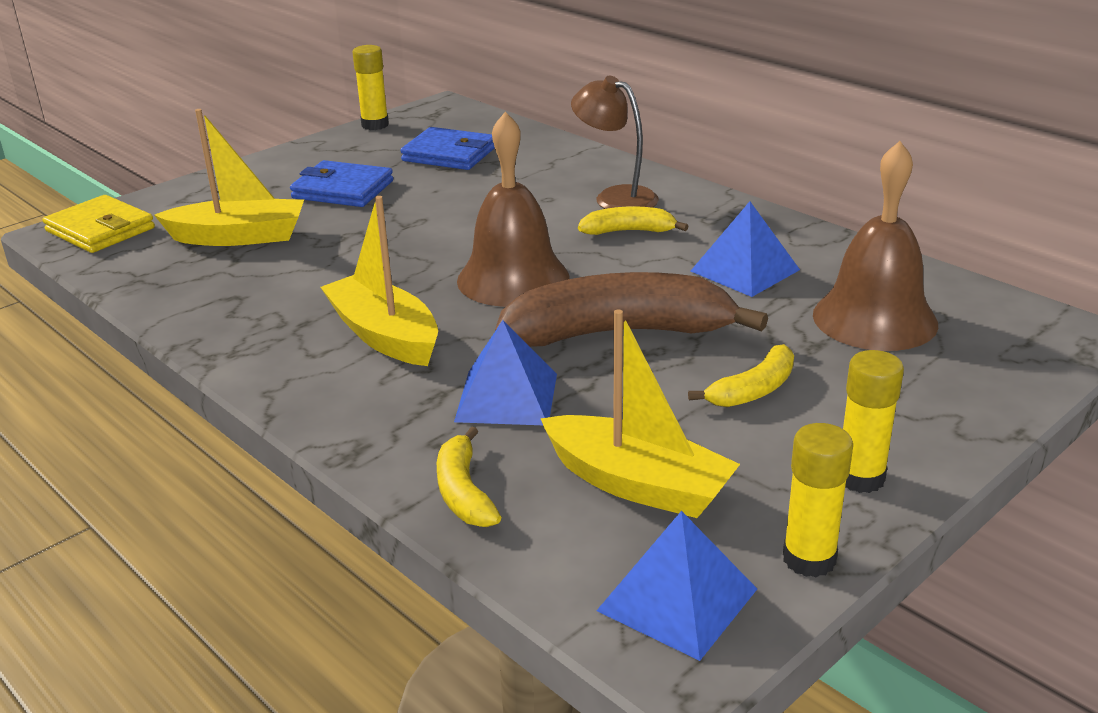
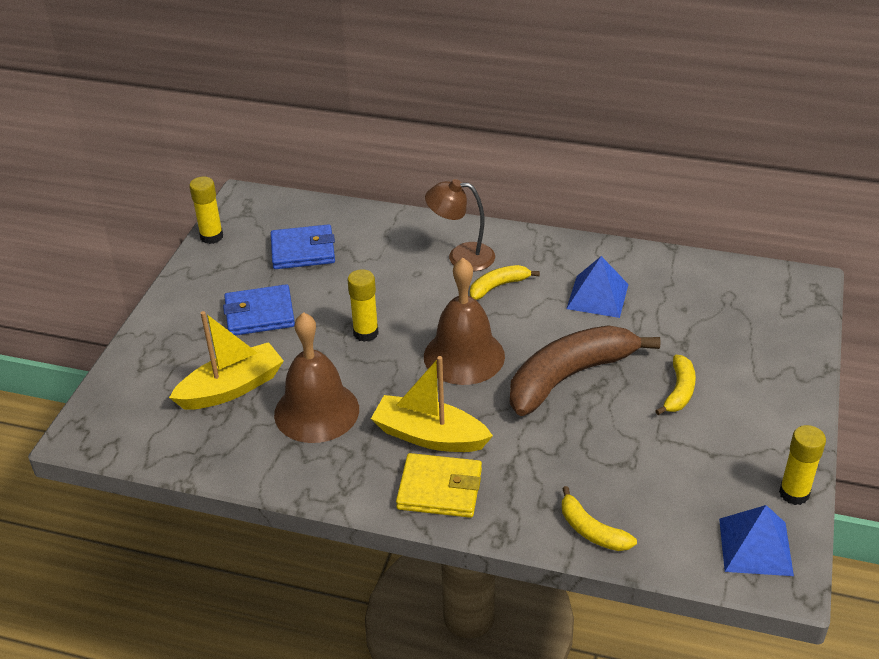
camera: 30 degrees left, 10 degrees up
(100, 230) = (111, 421): yellow wallet -> yellow wallet (440, 489)
(507, 397) = (551, 453): blue pyramid -> none
(637, 484) = (676, 484): yellow boat -> none
(860, 478) = (778, 430): yellow glue stick -> yellow glue stick (366, 333)
(874, 319) = (699, 310): brown bell -> brown bell (316, 411)

